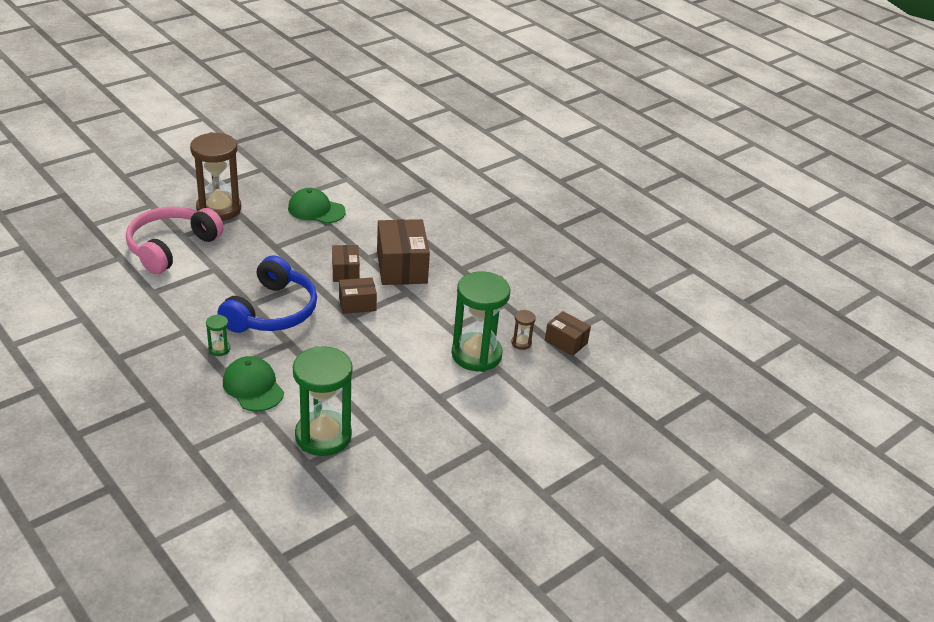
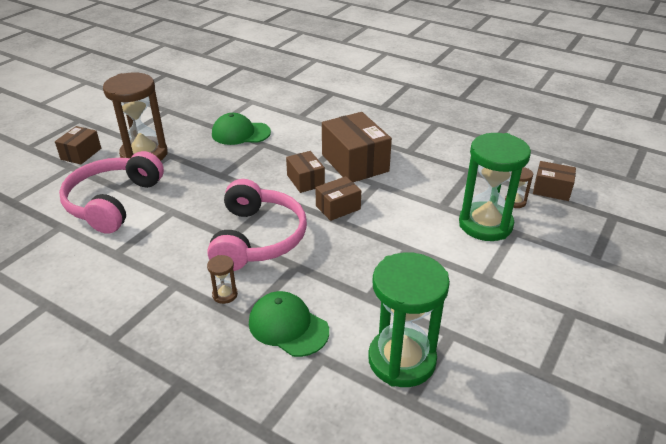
camera: 15 degrees left, 0 degrees up
(165, 194) = (81, 154): none -> brown box
(219, 349) = (225, 295): green hourglass -> brown hourglass
(272, 311) = (258, 238): blue headphones -> pink headphones

